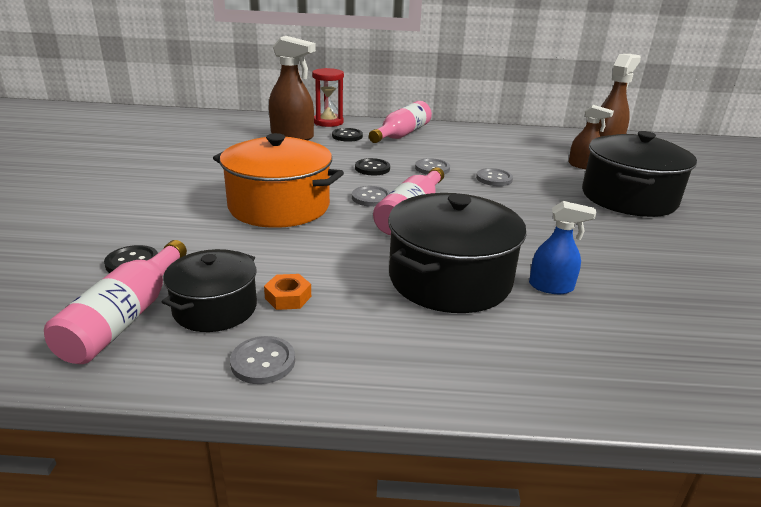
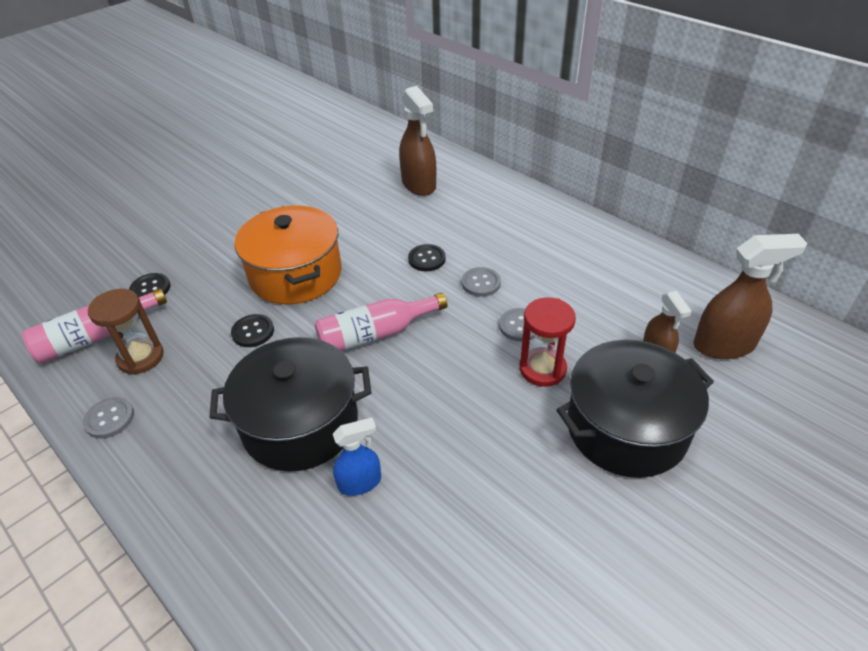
camera: 45 degrees right, 15 degrees up
(215, 308) = (141, 357): black pot -> brown hourglass
(288, 297) = (185, 373): orange nut -> none
(328, 122) = (478, 174): red hourglass -> red hourglass (542, 369)
(347, 136) = (467, 202): black button -> black button (253, 332)
(371, 198) = (373, 298): grey button -> none
(401, 134) = (524, 219): pink bottle -> none
(551, 287) = (360, 482): blue spray bottle -> blue spray bottle turned 75 degrees counterclockwise

